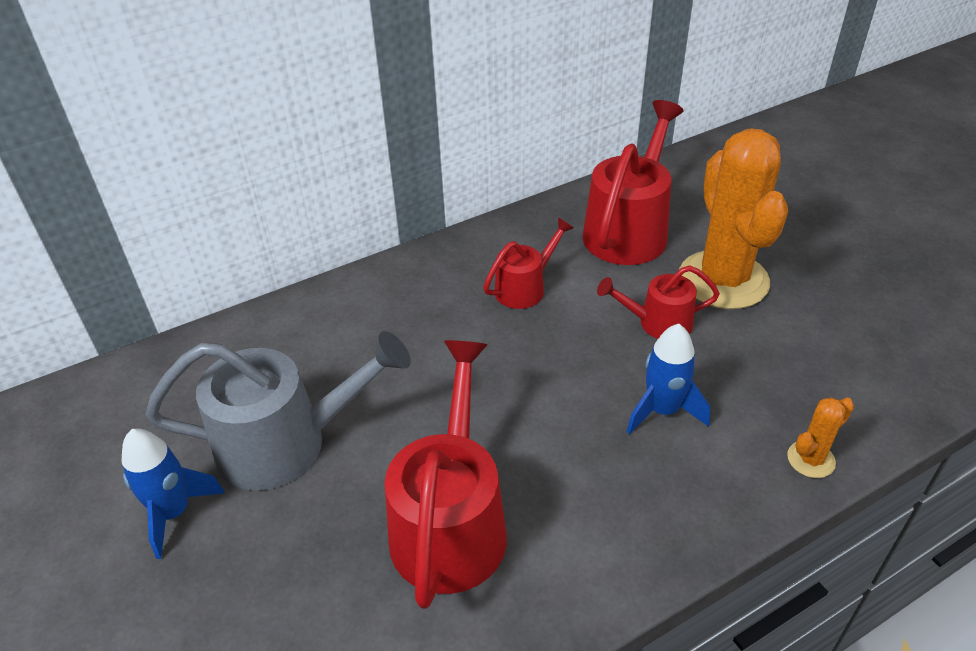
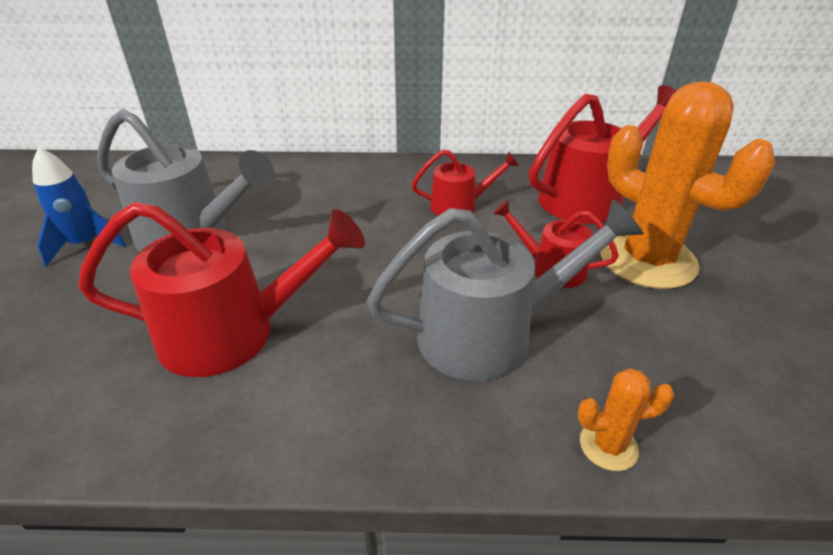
camera: 30 degrees right, 5 degrees down
(451, 521) = (233, 333): red watering can -> red watering can turned 45 degrees clockwise
(662, 410) = (490, 334): blue rocket -> grey watering can
(723, 280) = (647, 260): orange cactus -> orange cactus turned 60 degrees counterclockwise

